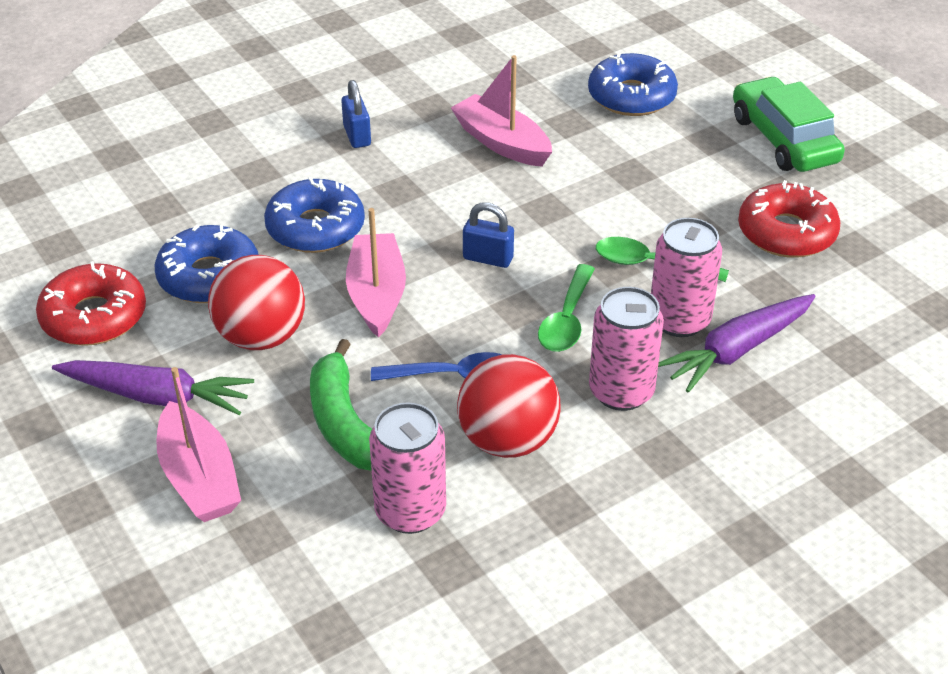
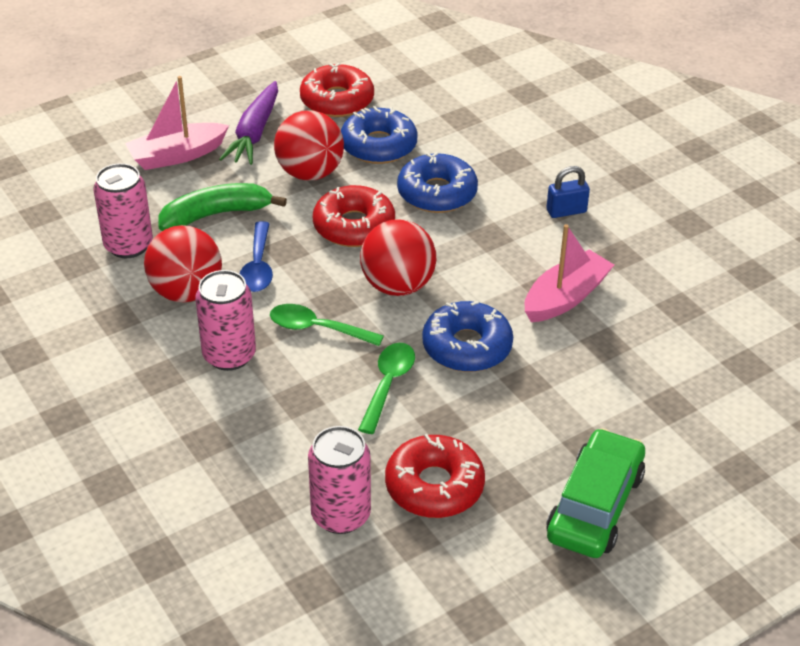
camera: 90 degrees right, 0 degrees up
(376, 295) = (354, 226): pink boat -> red donut
(488, 258) = (397, 286): blue padlock -> red ball
(631, 96) = (658, 391): blue donut -> blue donut (467, 347)
(679, 320) = (312, 397): pink can -> pink can (341, 515)
(737, 350) = (270, 430): purple carrot -> none
(784, 139) = (595, 505): green car -> green car turned 45 degrees counterclockwise

